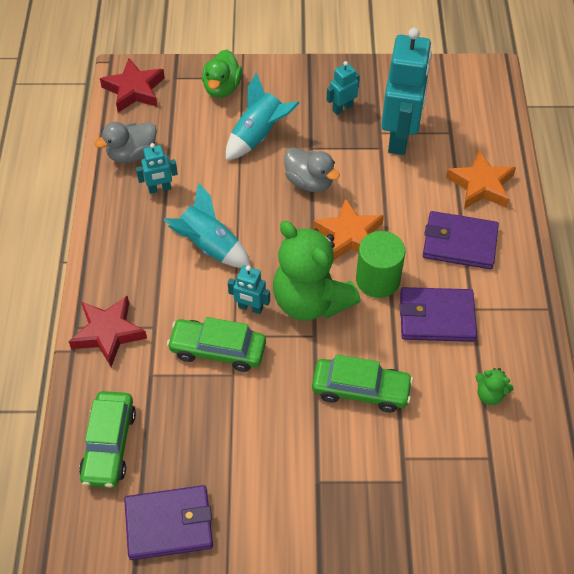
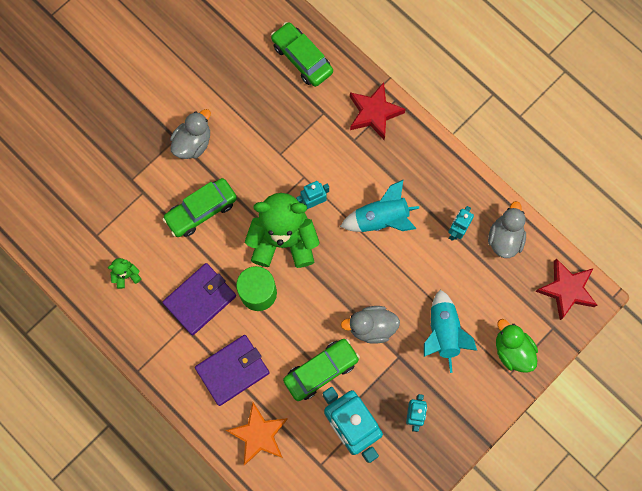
camera: 135 degrees right, 20 degrees up
(169, 524) = (228, 51): purple wallet -> none
(218, 350) = (303, 160): green car -> green car (321, 370)
(305, 461) = (193, 143): none -> grey duck
(349, 235) = (306, 309): orange star -> none

